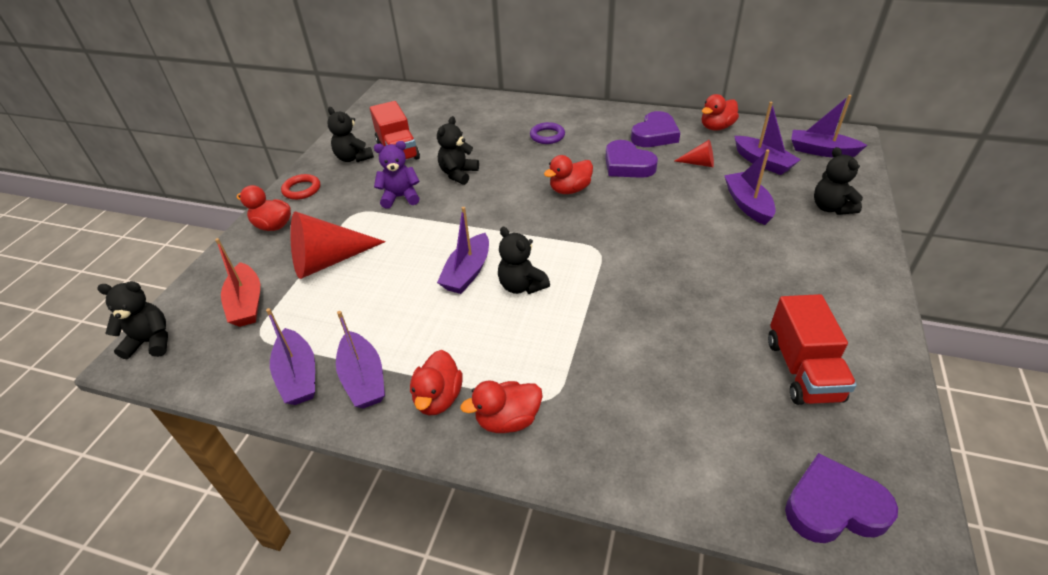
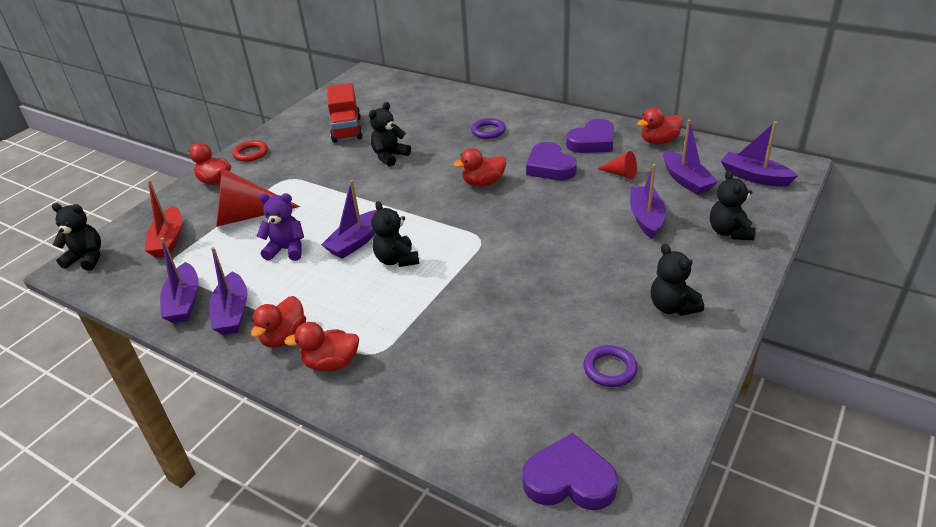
camera: 15 degrees right, 5 degrees down
(353, 158) = (306, 131): black teddy bear -> black teddy bear (672, 307)
(400, 197) = (330, 170): purple teddy bear -> purple teddy bear (286, 250)
(802, 370) = (609, 369): red truck -> purple ring

